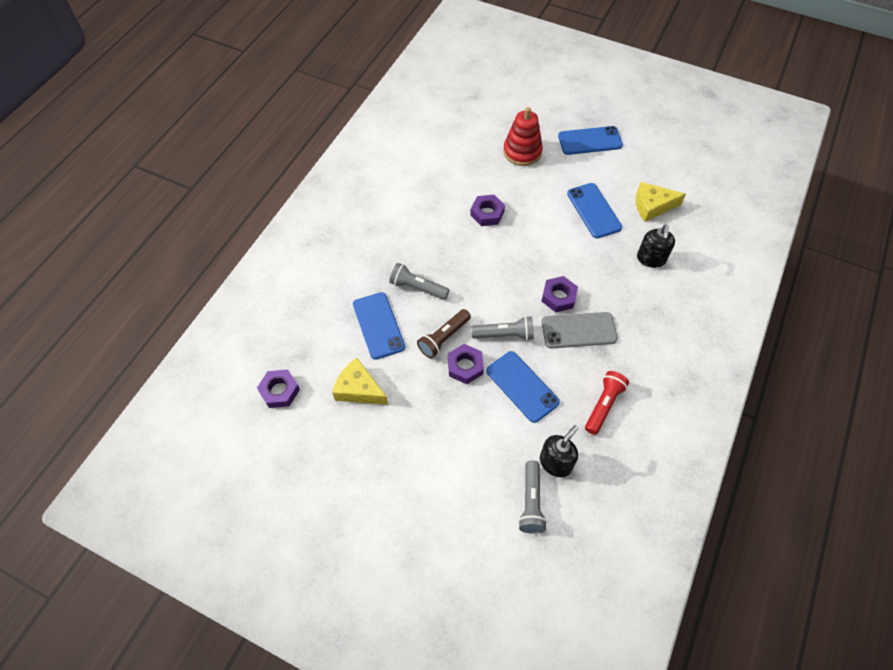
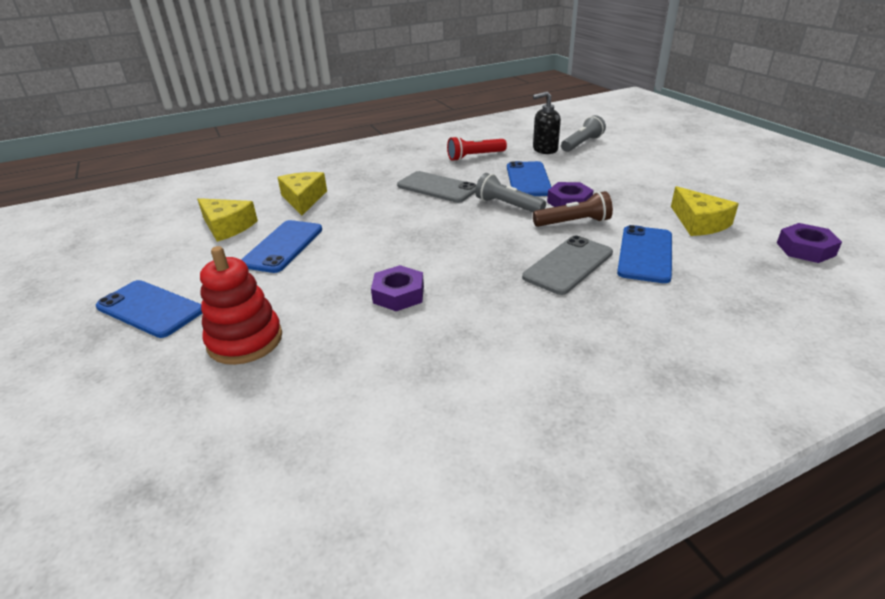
camera: 140 degrees left, 25 degrees down
(417, 287) = (568, 265): grey flashlight -> grey phone
(558, 297) = (423, 208): purple nut -> none
(651, 259) = (303, 199): black soap dispenser -> yellow cheese

